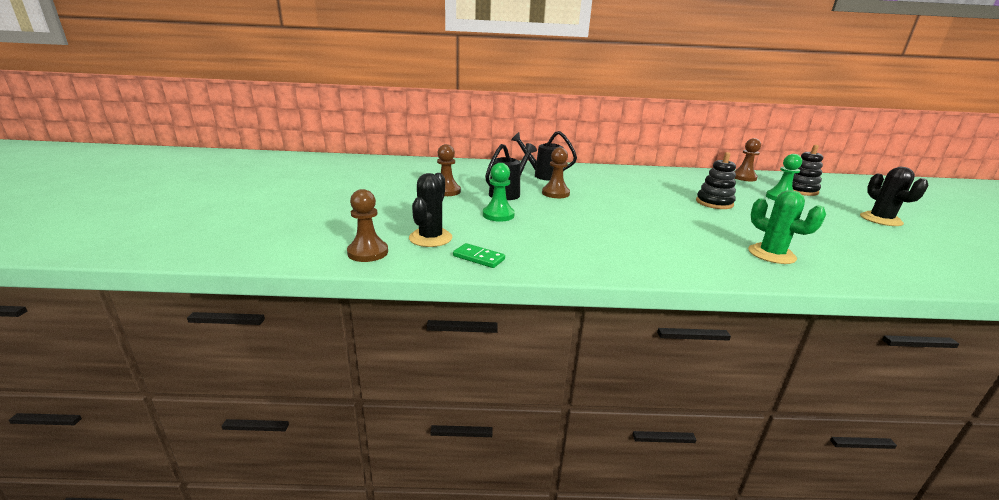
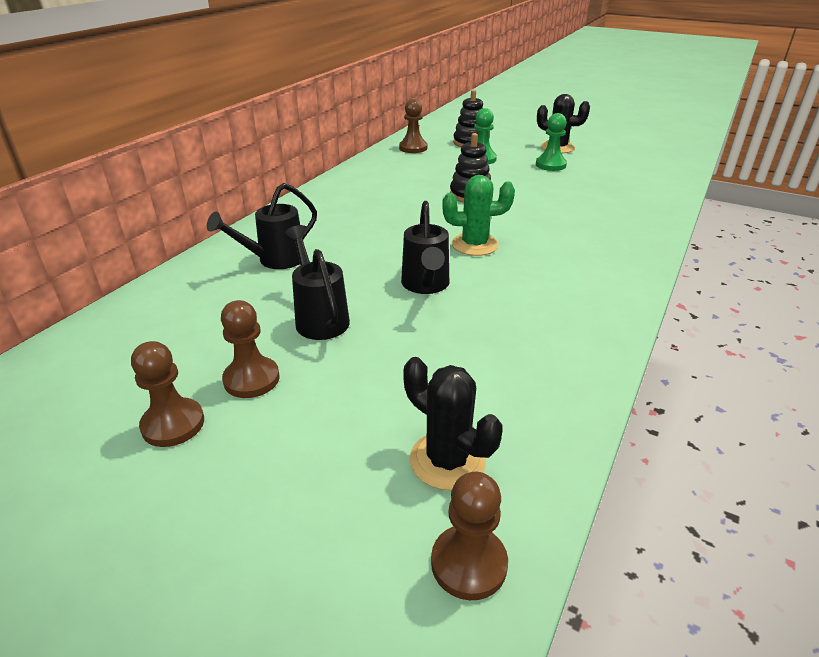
camera: 60 degrees left, 10 degrees up
(479, 258) = (542, 428): green domino -> none
(498, 215) = (400, 358): green pawn -> green pawn (550, 165)
(555, 193) = (357, 278): brown pawn -> brown pawn (173, 424)
(575, 209) = (426, 285): none -> black watering can
(771, 254) = (607, 227): green cactus -> green cactus (474, 245)

